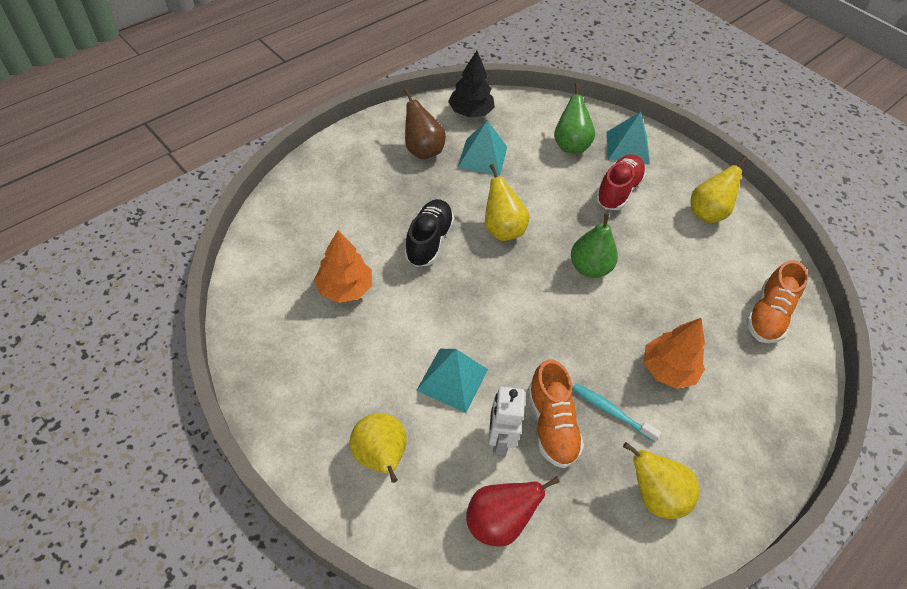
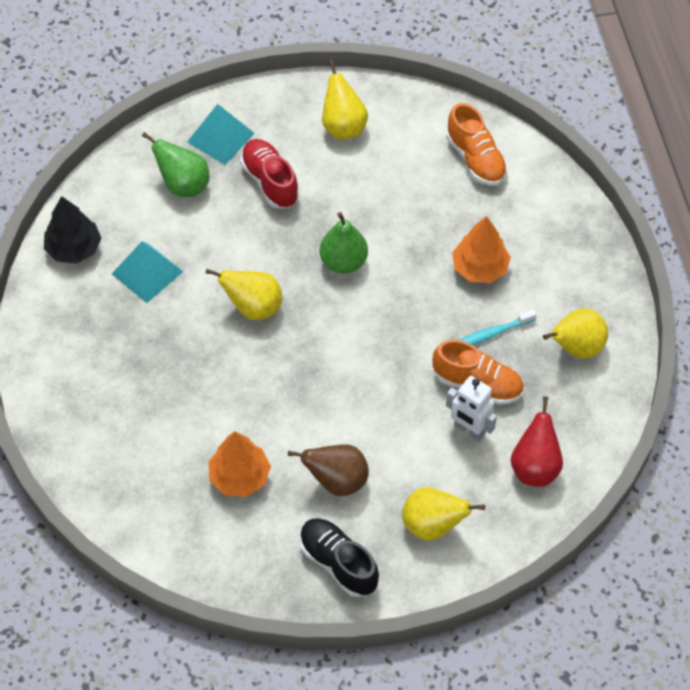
camera: 55 degrees left, 5 degrees up
(422, 150) = (101, 323): brown pear -> brown pear (337, 481)
(429, 241) = (227, 378): black shoe -> black shoe (338, 563)
(452, 379) = (392, 435): turquoise pyramid -> none

